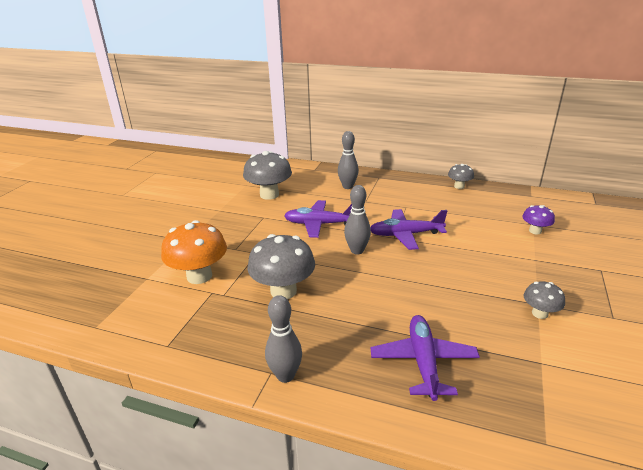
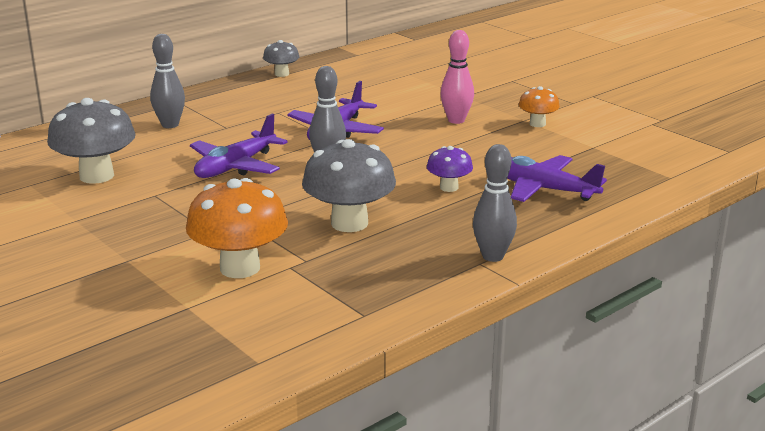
camera: 60 degrees left, 5 degrees down
(488, 272) = (456, 120): none -> pink bowling pin
(535, 231) = (420, 78): purple mushroom -> purple mushroom (449, 187)
(539, 313) = (537, 124): grey mushroom -> orange mushroom

